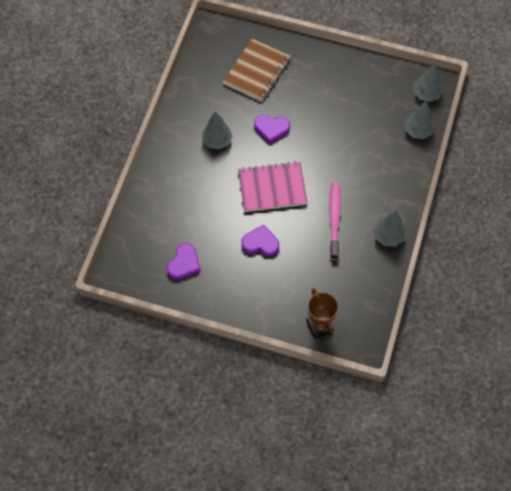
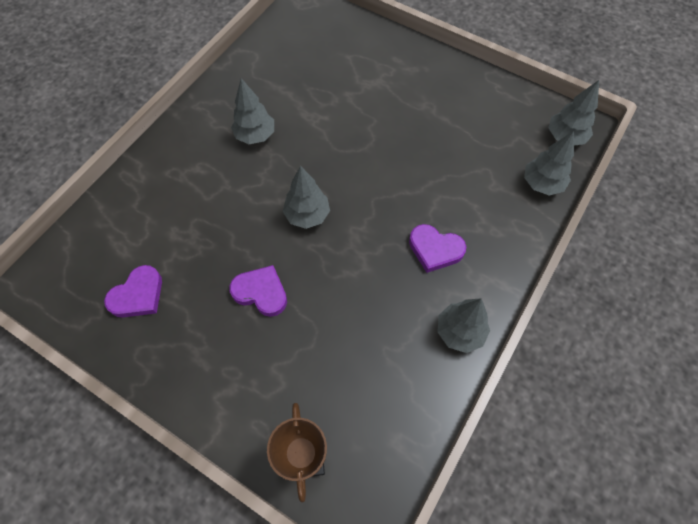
camera: 15 degrees right, 0 degrees up
(257, 71) = (340, 62): brown notebook -> none
(271, 129) = (334, 136): purple heart -> purple heart (435, 249)
(272, 188) = (307, 215): pink notebook -> grey tree
(334, 219) = (383, 283): pink toothbrush -> none

